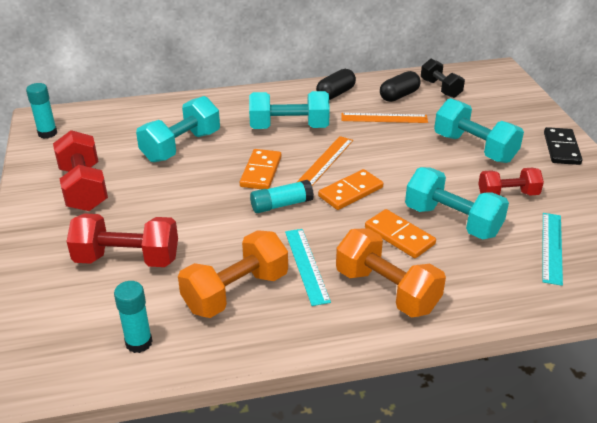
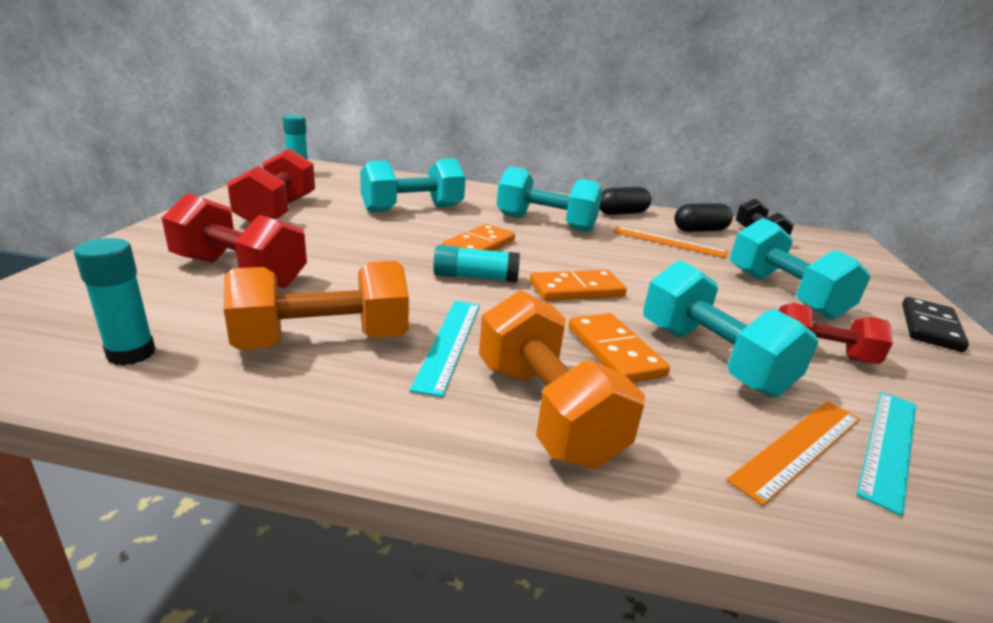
camera: 20 degrees right, 10 degrees down
(326, 161) = (566, 256): orange ruler -> orange ruler (798, 447)

